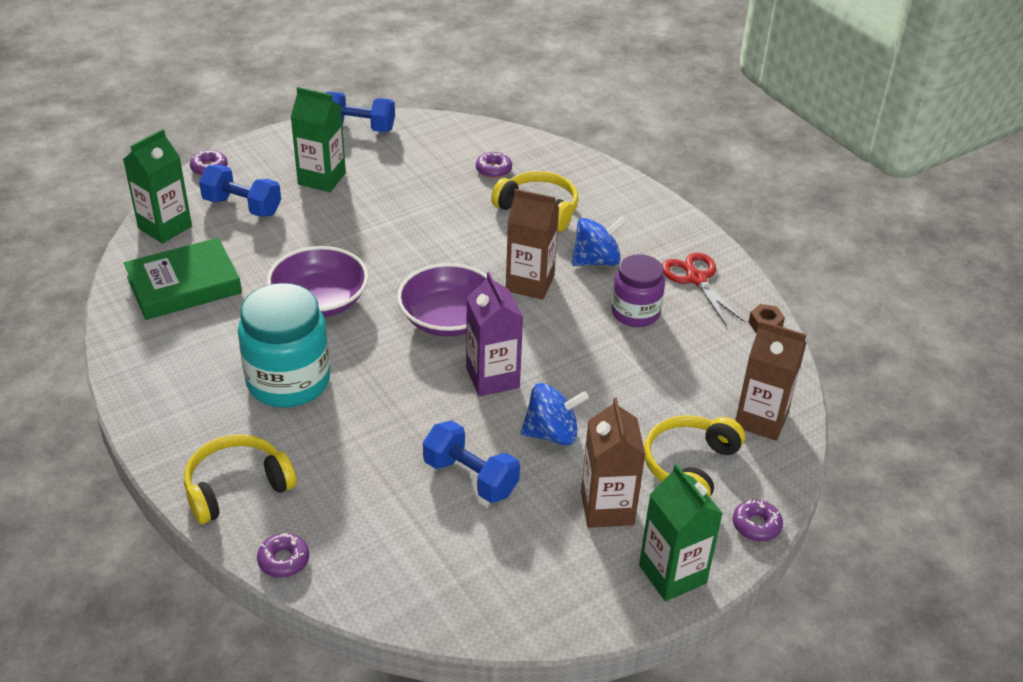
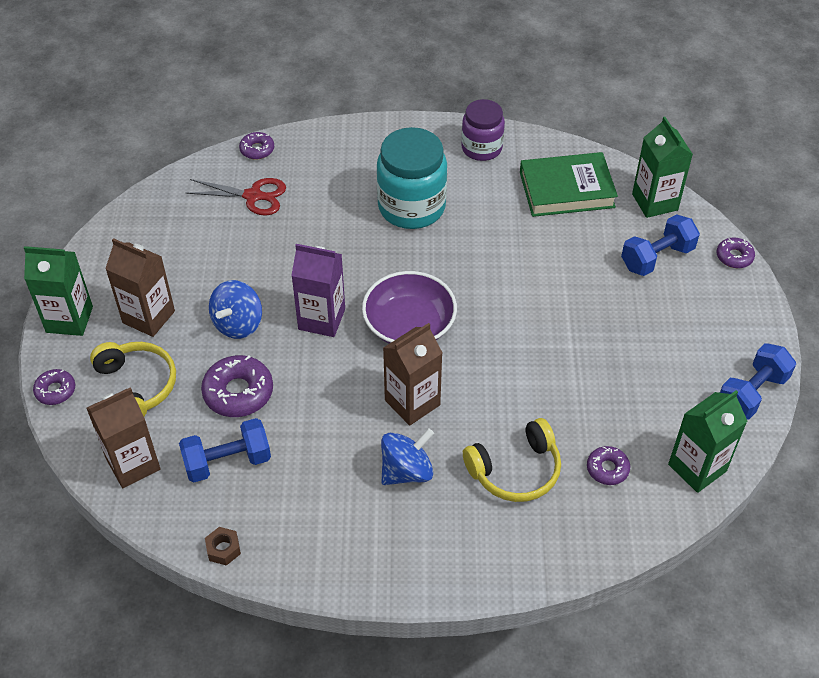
camera: 125 degrees right, 10 degrees up
(184, 285) = (566, 189): green book -> green book turned 75 degrees clockwise
(237, 487) = (333, 150): yellow headphones -> none
(320, 301) = (490, 257): purple bowl -> none
(322, 179) = (670, 327): green carton -> green carton (697, 468)
(470, 477) = (240, 260): blue dumbbell -> blue dumbbell (227, 461)
(596, 260) = (406, 471): blue spinning top -> blue spinning top turned 135 degrees counterclockwise
(625, 392) = (238, 392): none -> purple donut
(635, 313) = (317, 457): purple jar -> purple jar (481, 148)
(696, 279) = (322, 536): red scissors -> red scissors (253, 196)

